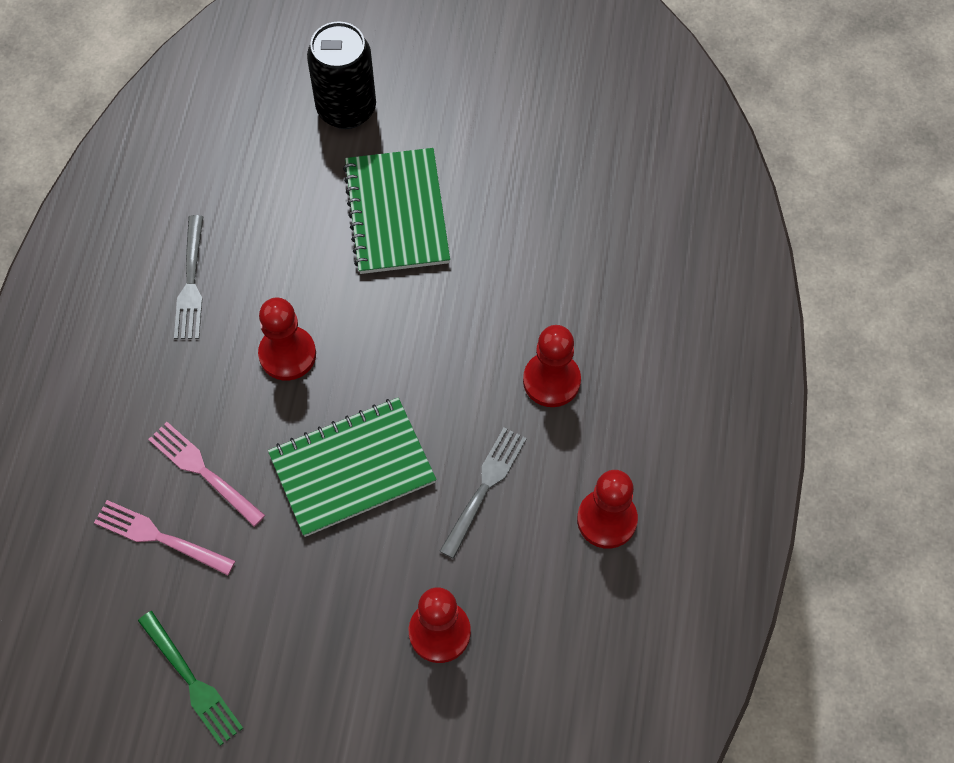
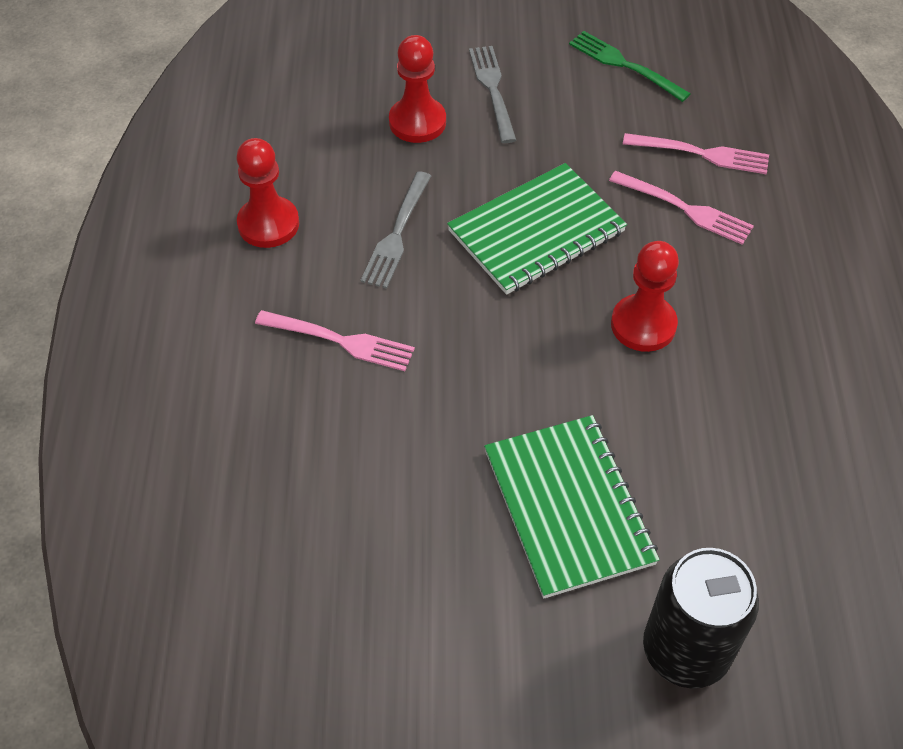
camera: 170 degrees right, 10 degrees down
(191, 282) = (786, 384): grey fork -> grey fork (492, 90)
(551, 380) = (340, 341): red pawn -> pink fork

